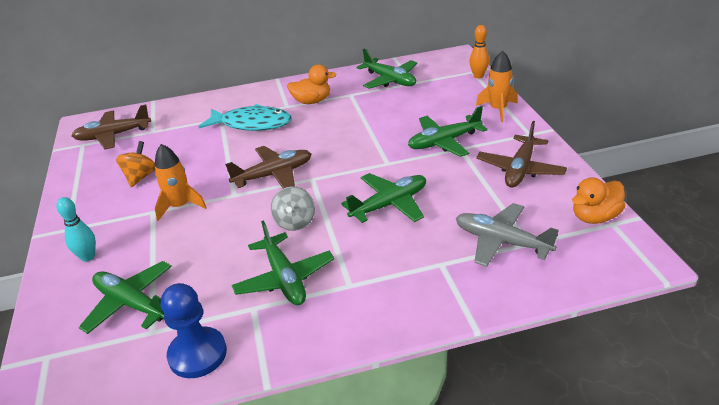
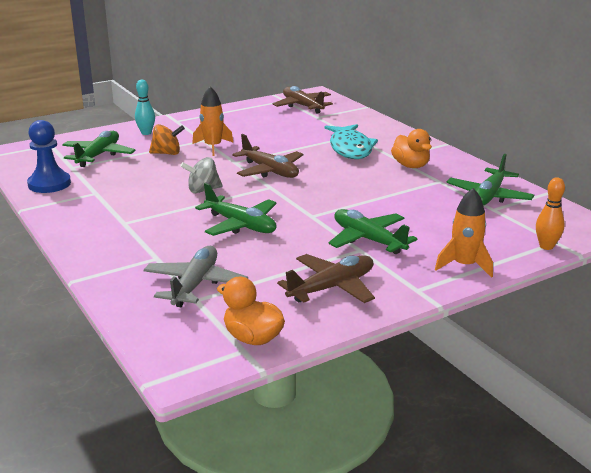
camera: 70 degrees right, 10 degrees down
(140, 177) = (247, 127): orange spinning top -> orange spinning top (167, 153)
(284, 278) = (129, 198): green plane -> none
(520, 169) = (332, 287): brown plane -> brown plane turned 135 degrees clockwise

